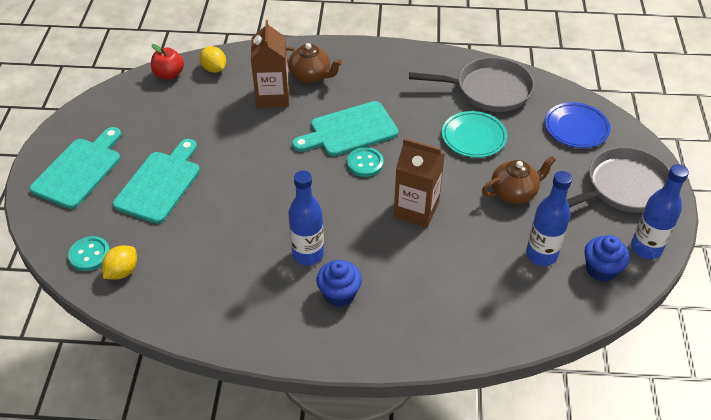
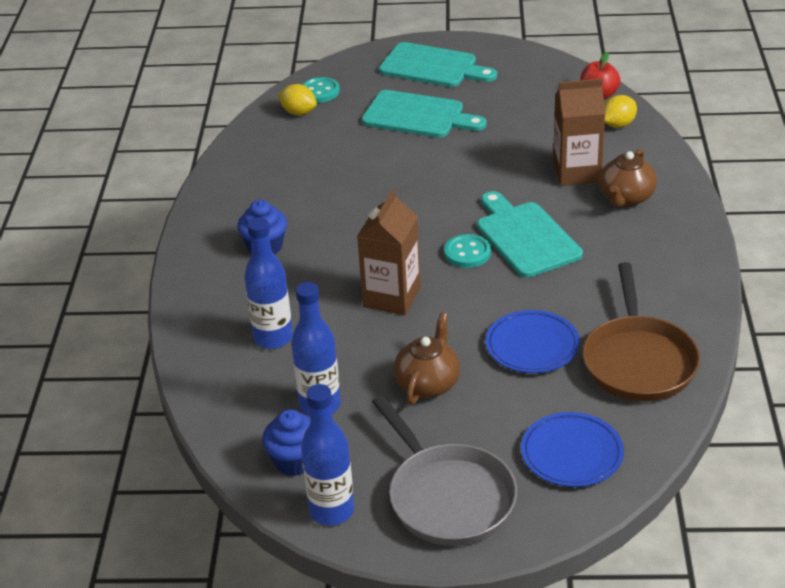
camera: 90 degrees right, 10 degrees down
(308, 254) = (320, 221): blue bottle -> blue bottle (273, 338)
(473, 137) = (532, 346): turquoise plate -> blue plate
(488, 90) = (638, 361): grey pan -> brown pan
(514, 192) = (428, 383): brown teapot -> brown teapot turned 135 degrees counterclockwise

